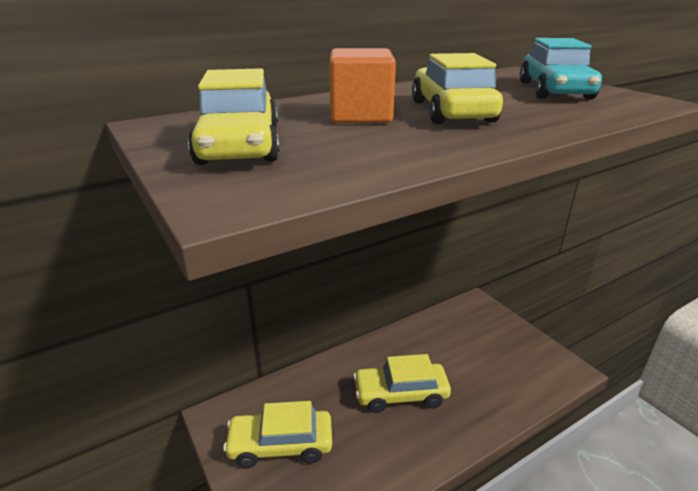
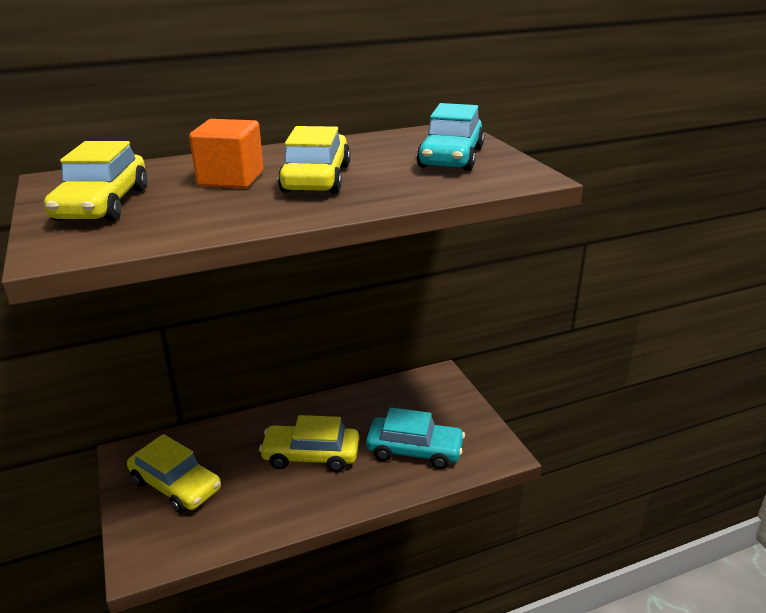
camera: 10 degrees right, 0 degrees up
(281, 445) = (176, 485): yellow car -> yellow car turned 150 degrees counterclockwise
(492, 376) = (414, 450): none -> turquoise car

